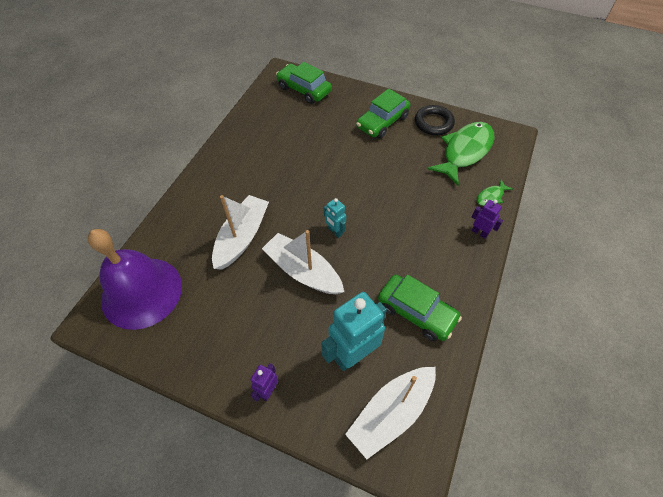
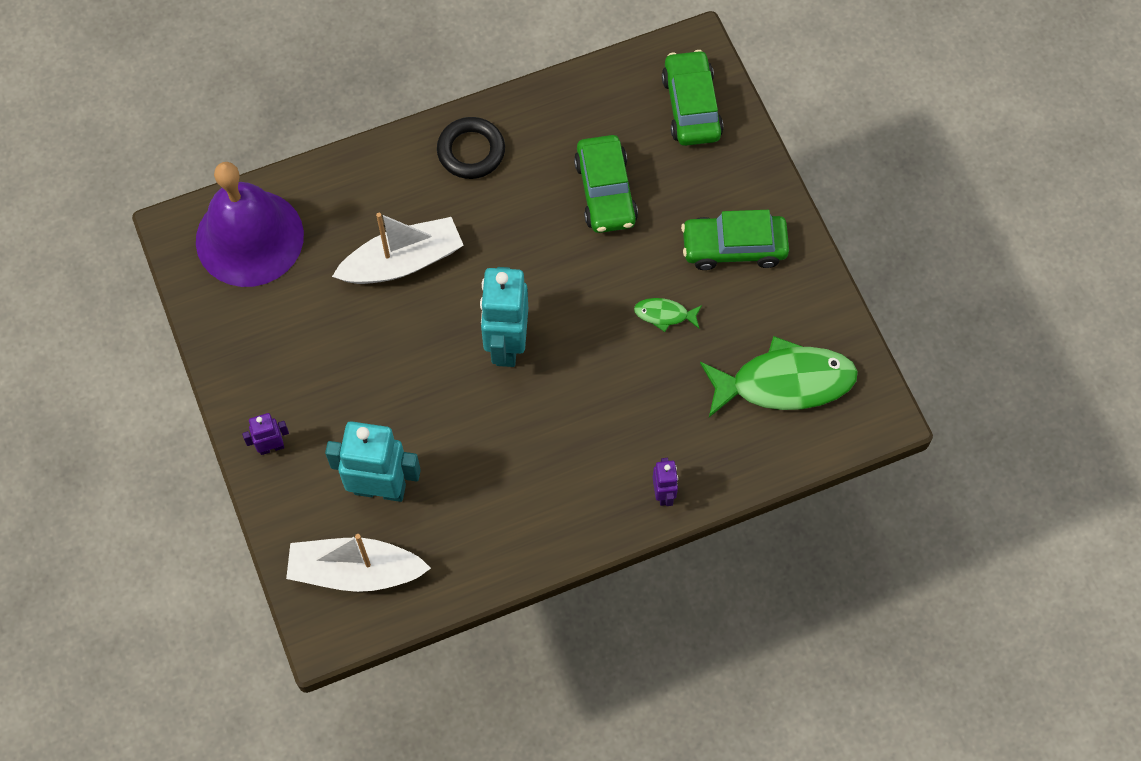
camera: 45 degrees right, 10 degrees up
(303, 271) = (424, 359): white boat -> none
(335, 231) = (506, 344): turquoise robot -> turquoise robot, size x2.03
(416, 312) = (487, 508): green car -> green car (605, 192)
(433, 123) = (799, 307): black ring -> black ring (471, 151)
(491, 196) = (736, 467): green fish -> green fish (664, 314)

